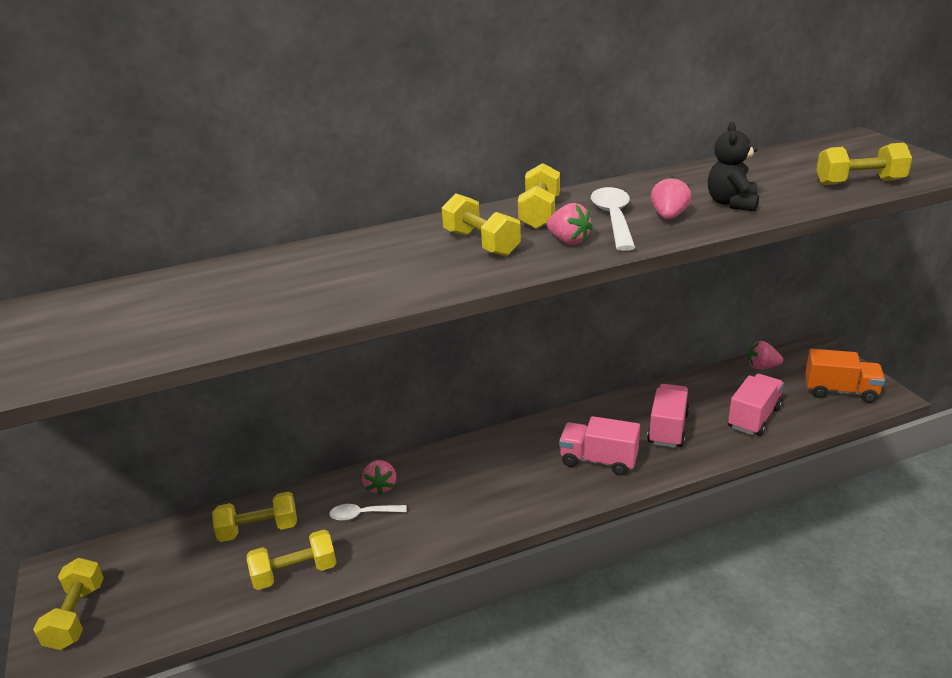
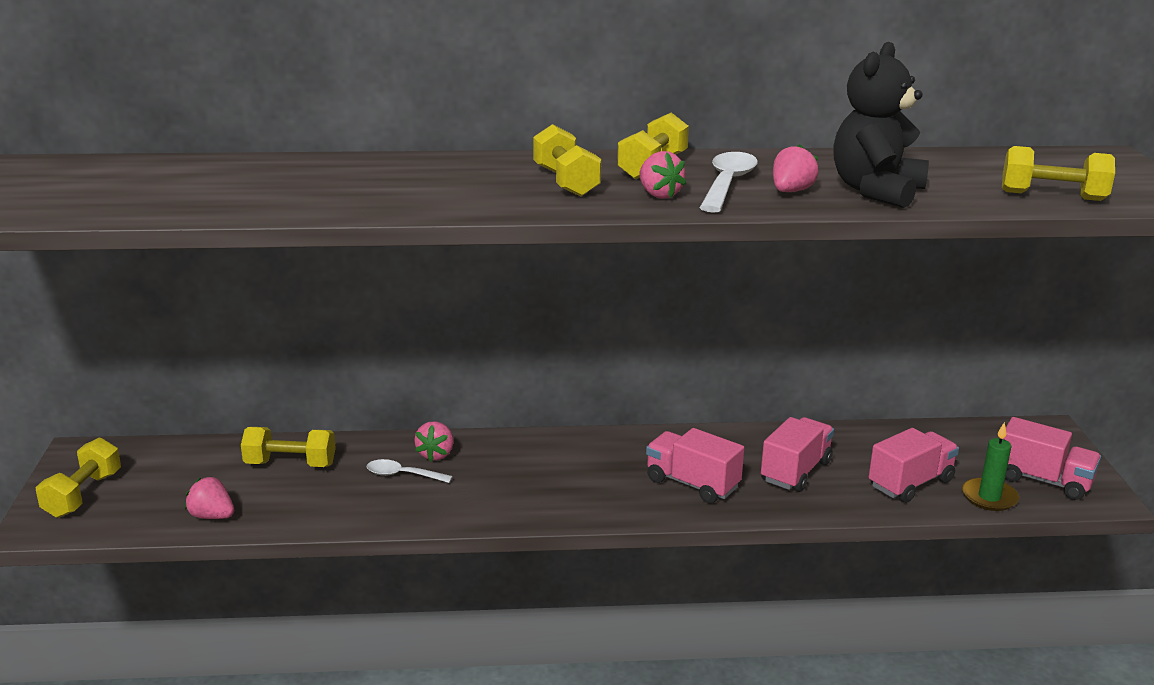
camera: 15 degrees right, 5 degrees down
(295, 573) = (306, 509): yellow dumbbell -> none
(732, 203) = (876, 191): black teddy bear -> black teddy bear, size x1.52
(762, 367) = (959, 435): pink strawberry -> pink strawberry (212, 516)
(813, 415) = (989, 497): none -> green candle
(840, 391) = (1043, 480): orange truck -> pink truck

